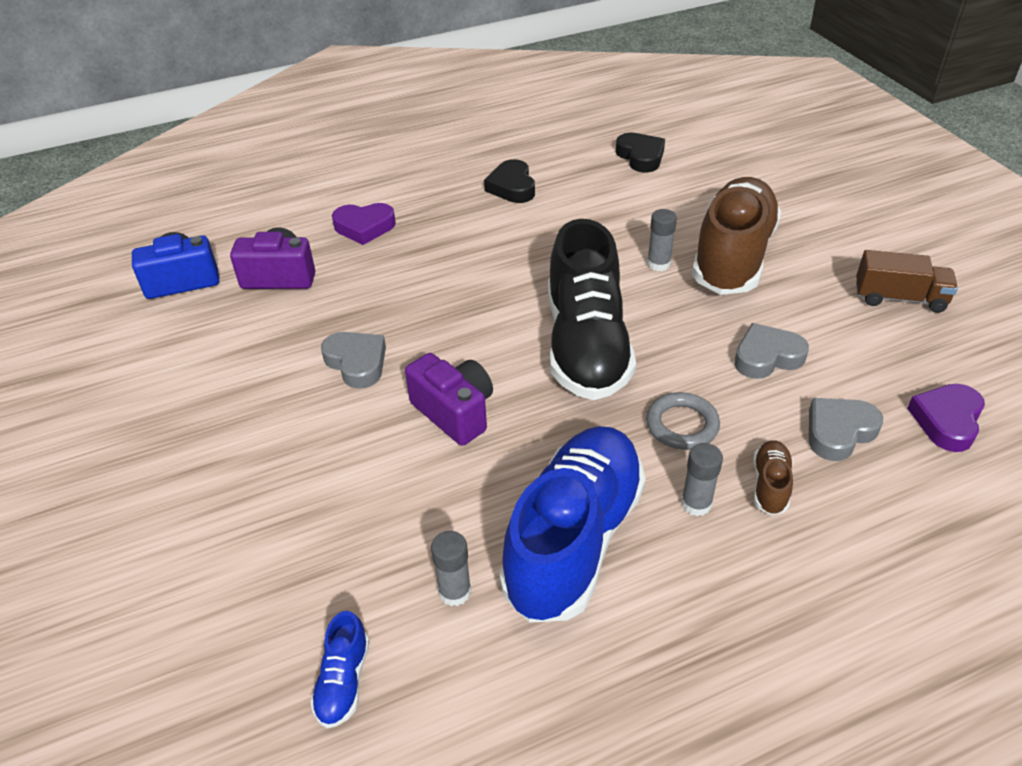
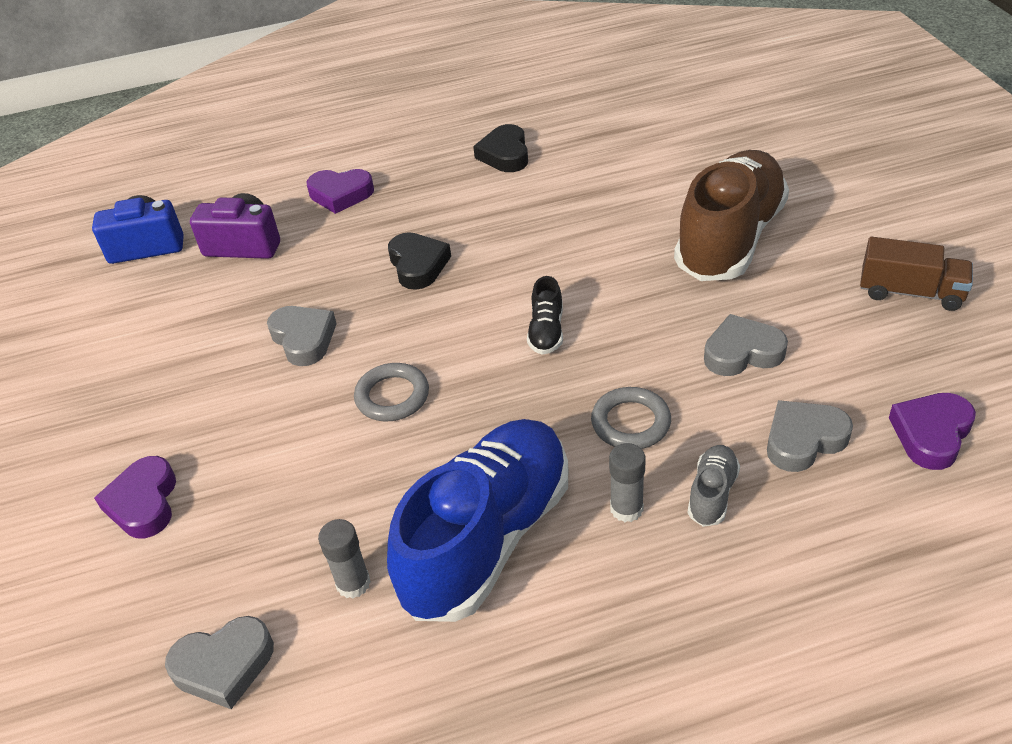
camera: 10 degrees right, 0 degrees up
(229, 528) = (143, 503): none -> purple heart
(343, 681) = (224, 666): blue shoe -> grey heart
(454, 412) = (392, 396): purple camera -> grey ring
(586, 346) = (546, 331): black shoe -> black shoe, size x0.41
(640, 157) = (653, 123): black heart -> black heart (418, 265)
(658, 264) = (645, 244): grey glue stick -> none
(770, 485) = (712, 494): brown shoe -> grey shoe

